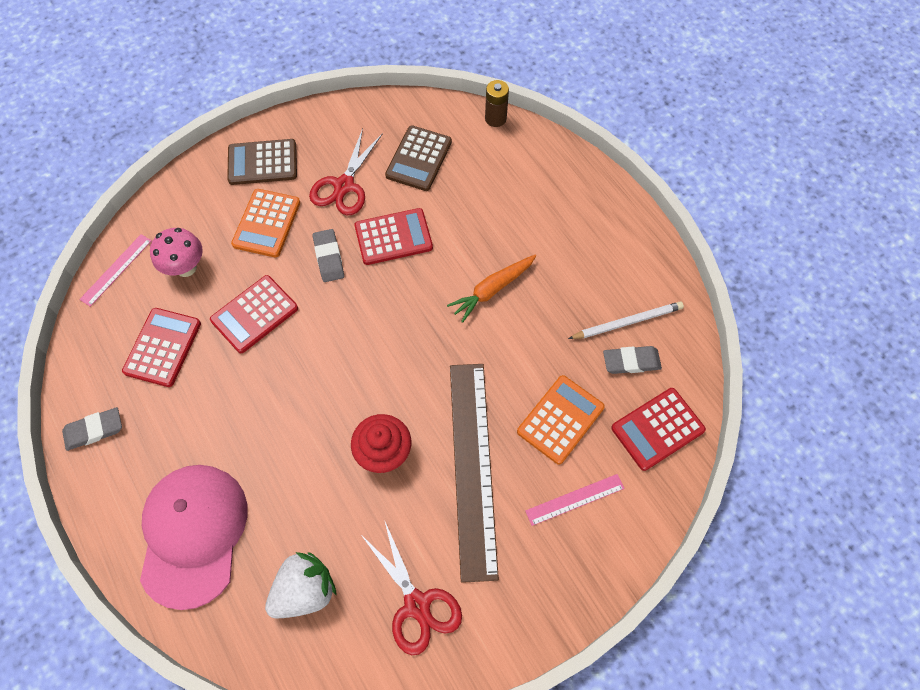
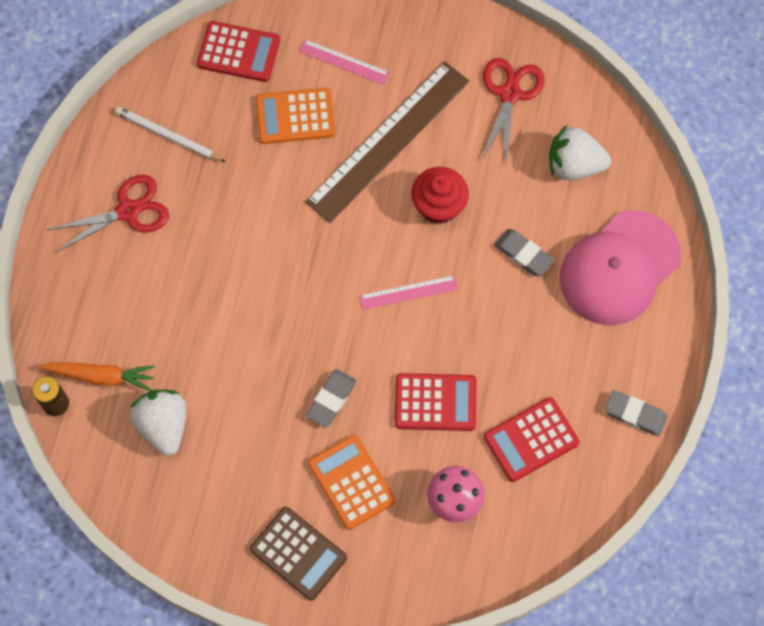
camera: 135 degrees left, 5 degrees up
(116, 269) = (514, 555): pink ruler -> pink ruler (408, 292)
(267, 223) = (351, 482): orange calculator -> orange calculator turned 90 degrees counterclockwise
(344, 186) = (252, 459): red scissors -> red scissors (128, 211)
(393, 237) = (262, 369): red calculator -> none
(419, 159) = (163, 425): brown calculator -> white strawberry
(492, 290) = (235, 251): orange carrot -> orange carrot (100, 376)
(631, 361) = (200, 108): grey eraser -> grey eraser (523, 254)

